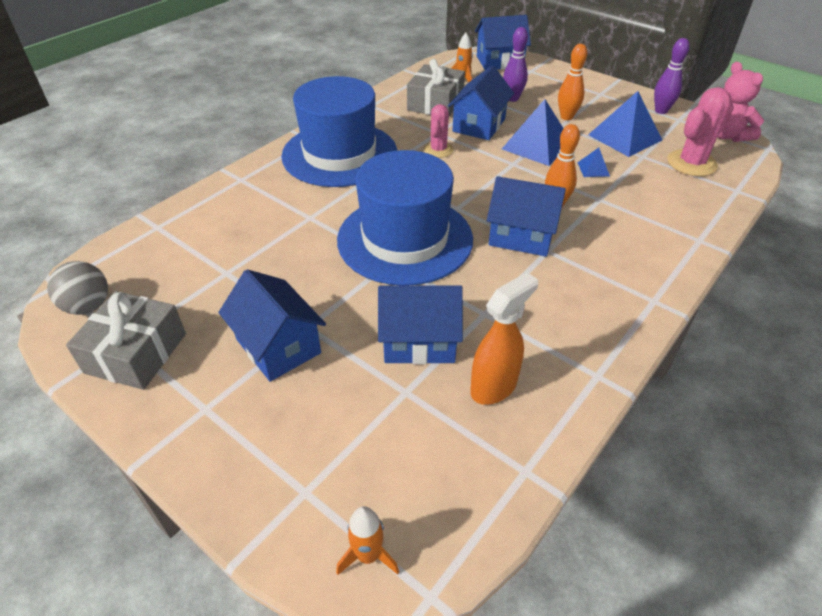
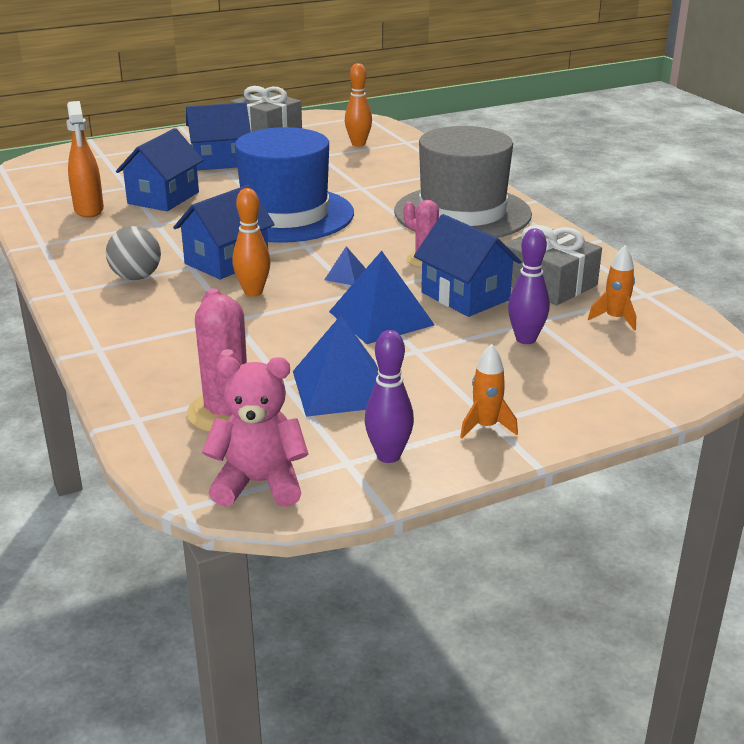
camera: 115 degrees right, 15 degrees down
(88, 306) = (330, 122): grey ball -> grey ball (136, 277)
(339, 154) = (462, 213): blue hat -> grey hat
(368, 555) = (44, 161): orange rocket -> orange rocket (486, 427)
(499, 61) = (672, 367): blue house -> none
(566, 117) = (437, 363): orange bowling pin -> orange bowling pin (358, 144)
(593, 169) = (292, 336): blue pyramid -> blue pyramid (346, 276)

